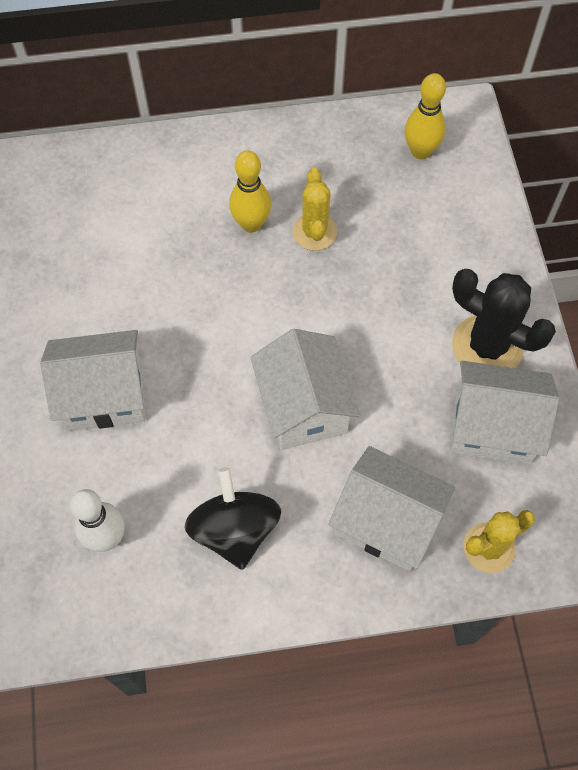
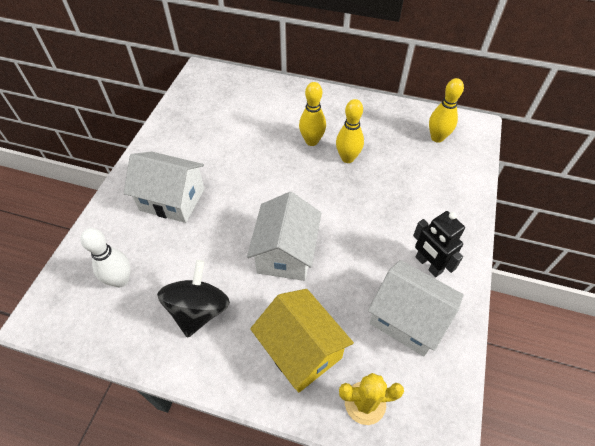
camera: 25 degrees right, 10 degrees down
(314, 232) = (347, 158): yellow cactus -> yellow bowling pin
(387, 521) = (301, 350): white house -> yellow house
(487, 346) = (428, 265): black cactus -> black robot

